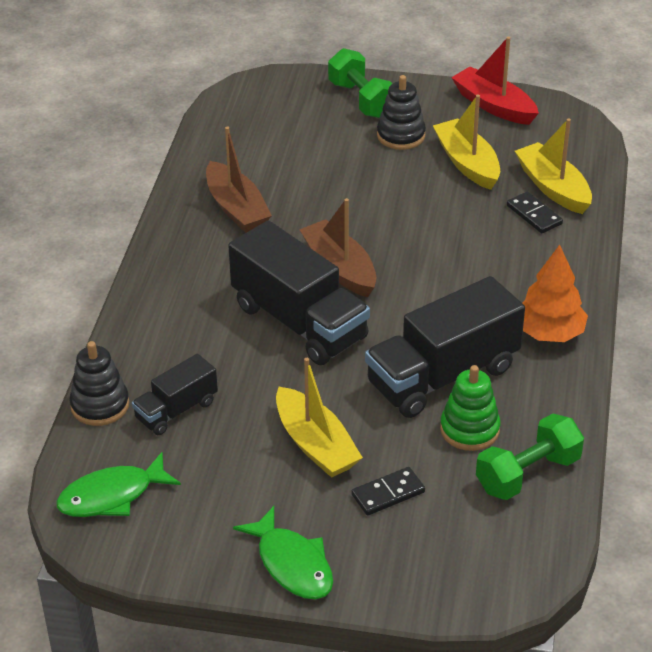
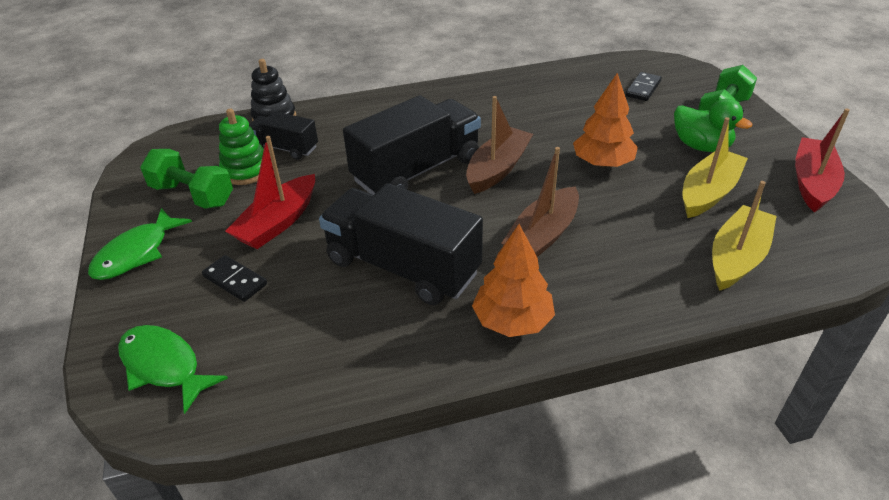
camera: 65 degrees right, 0 degrees up
(112, 496) = (186, 151): green fish -> green fish (164, 366)
(236, 208) = (524, 103): brown boat -> brown boat (542, 236)
(299, 322) = (417, 170): black truck -> black truck turned 150 degrees counterclockwise
(315, 444) = (278, 222): yellow boat -> red boat
(381, 201) = (602, 163): none -> orange tree
(401, 135) = (701, 146): black stacking toy -> green duck
(469, 429) = (340, 306): green stacking toy -> green stacking toy (246, 171)
(527, 474) = (297, 366): green dumbbell -> green dumbbell (192, 195)
(534, 215) = (681, 257): black domino -> black domino (643, 88)

